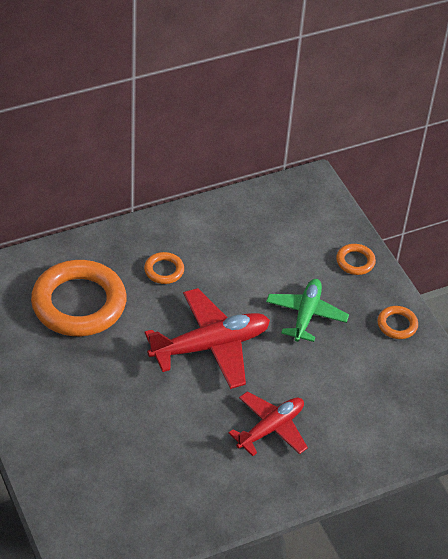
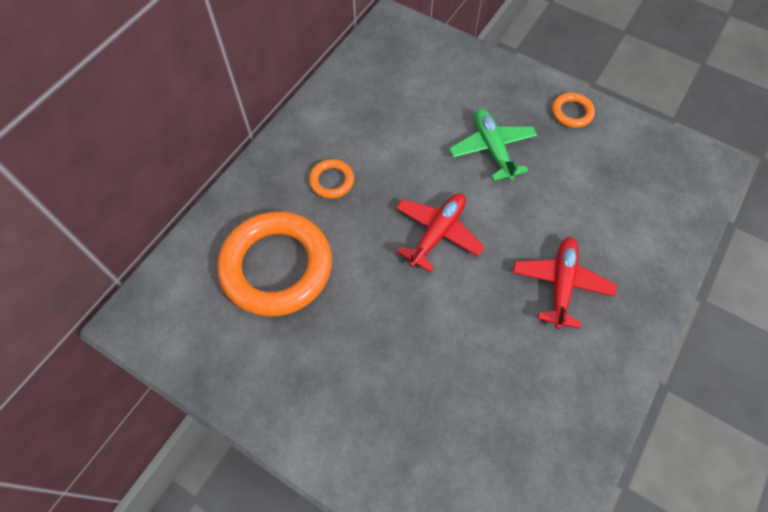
camera: 30 degrees left, 15 degrees up
(210, 346) = (437, 233): red plane -> red plane, size x0.66
(355, 261) = (488, 74): orange ring -> none

